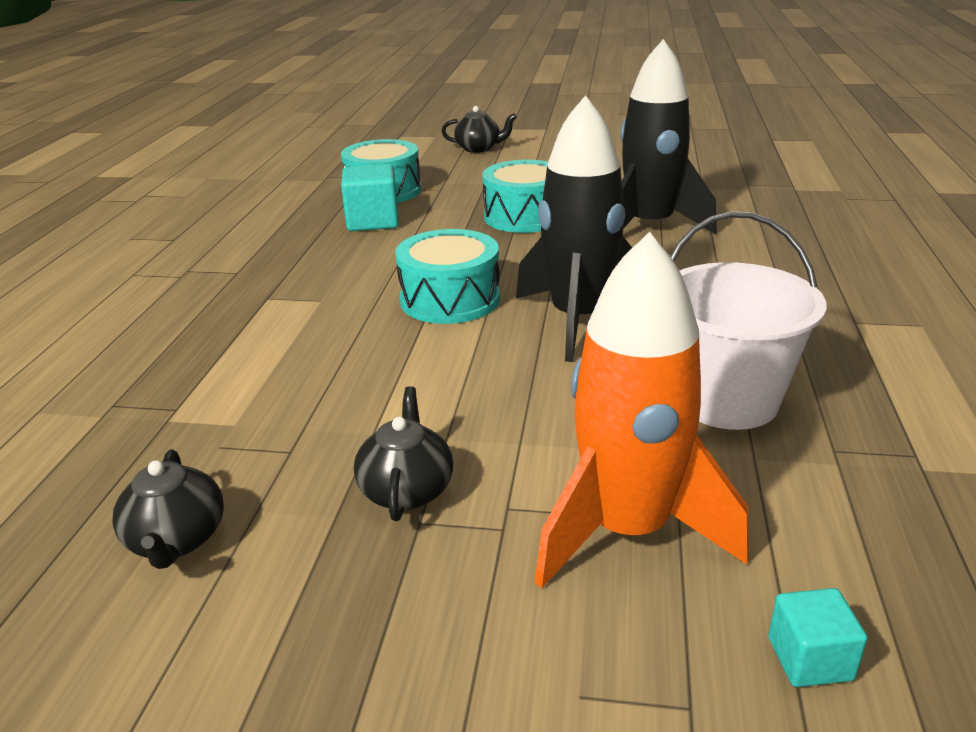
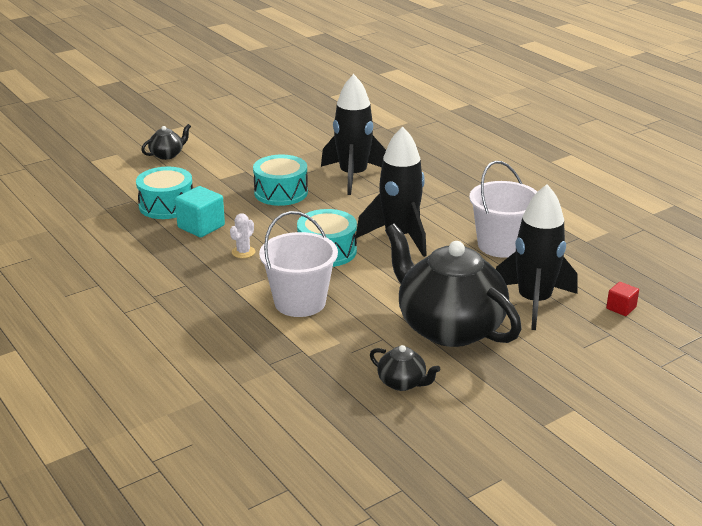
camera: 45 degrees left, 0 degrees up
(298, 346) = (300, 302): none -> white bucket
(359, 262) = (243, 252): none -> white cactus
(407, 490) = (449, 327): black teapot -> black teapot, size x2.40
(627, 530) = (533, 302): orange rocket -> black rocket
(810, 659) = (621, 308): turquoise cube -> red cube

